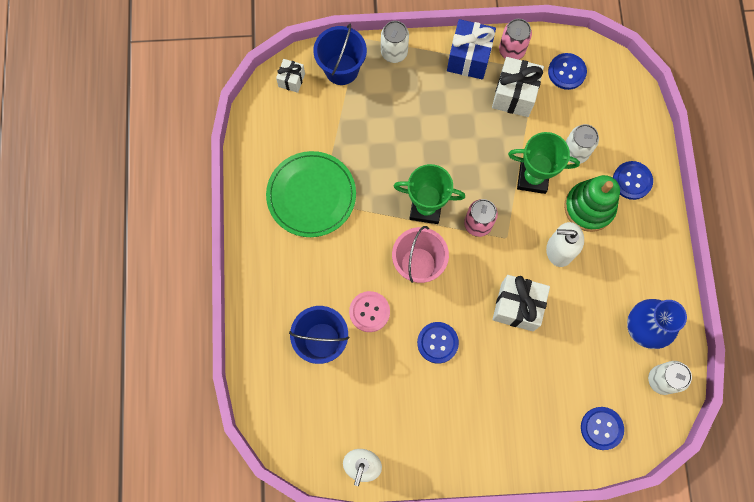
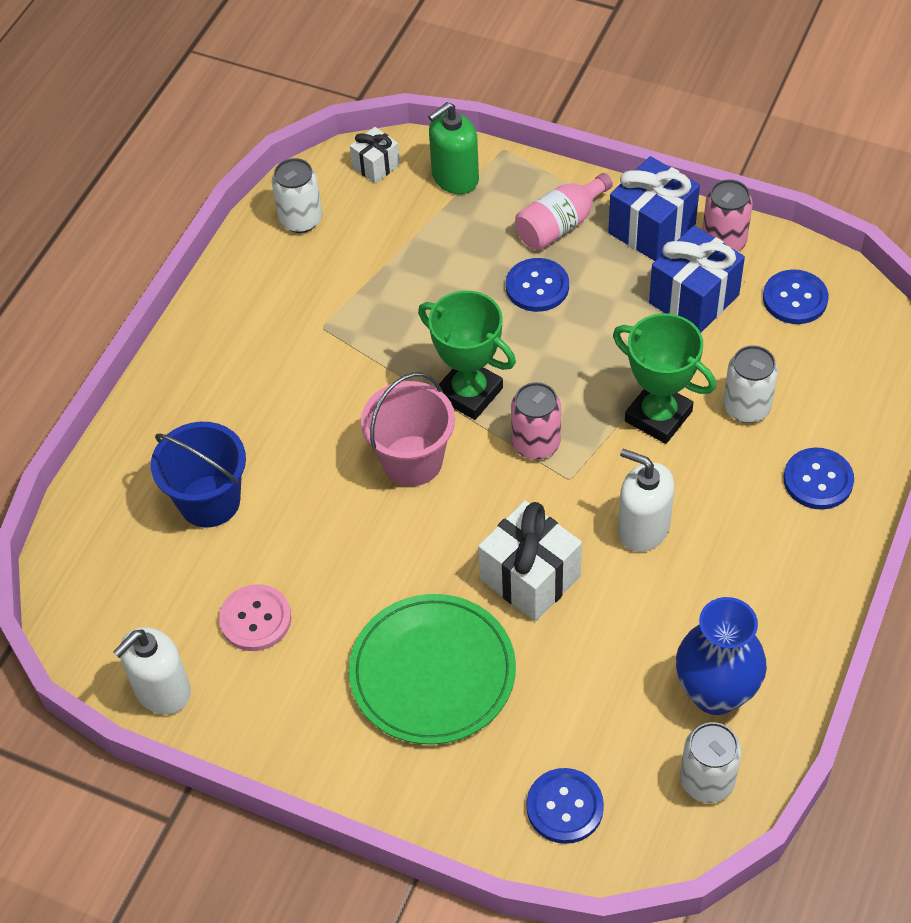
camera: 30 degrees right, 20 degrees down
(311, 195) = (313, 314): green plate -> green plate (432, 672)
(341, 69) = (455, 178): blue bucket -> green soap dispenser
(369, 312) = (302, 493): pink button -> pink button (255, 619)
(394, 52) = (544, 184): white can -> white can (300, 220)
(417, 77) = (560, 225): none -> pink bottle
(437, 342) = (377, 575): blue button -> blue button (537, 286)
(514, 95) = (694, 299): white gift -> blue gift
(589, 207) = (726, 489): green stacking toy -> none

